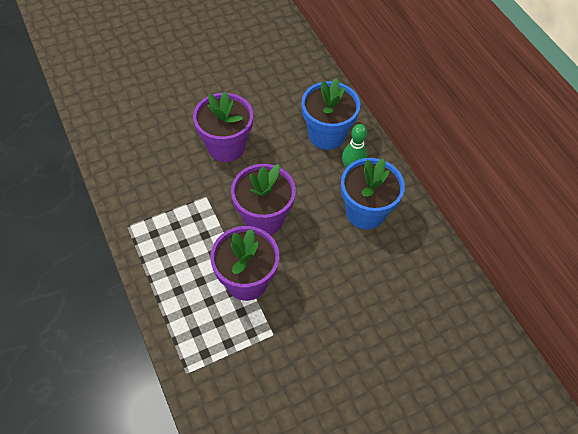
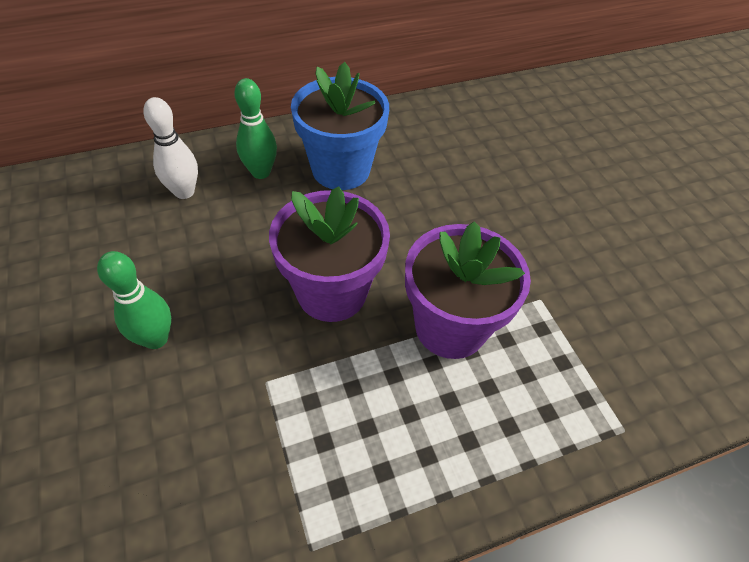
camera: 85 degrees left, 5 degrees down
(226, 147) = (156, 338): purple flower pot -> green bowling pin
(326, 135) = (184, 192): blue flower pot -> white bowling pin

